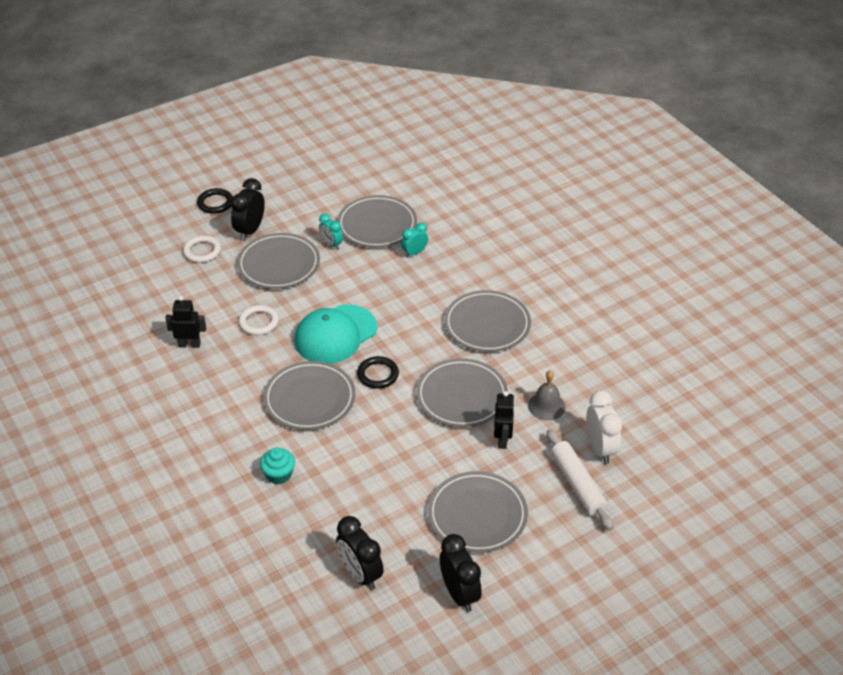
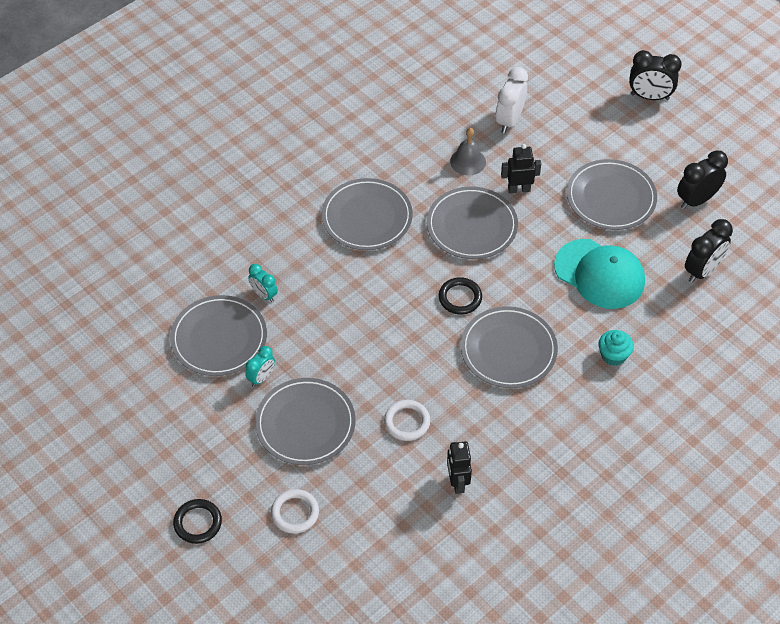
camera: 100 degrees left, 10 degrees up
(250, 230) = (248, 469): black clock -> black clock (649, 97)
(335, 334) = (410, 345): turquoise cap -> turquoise cap (599, 274)
(577, 484) = (555, 133): white rolling pin -> none
(600, 448) = (509, 120): white clock -> white clock turned 45 degrees counterclockwise

